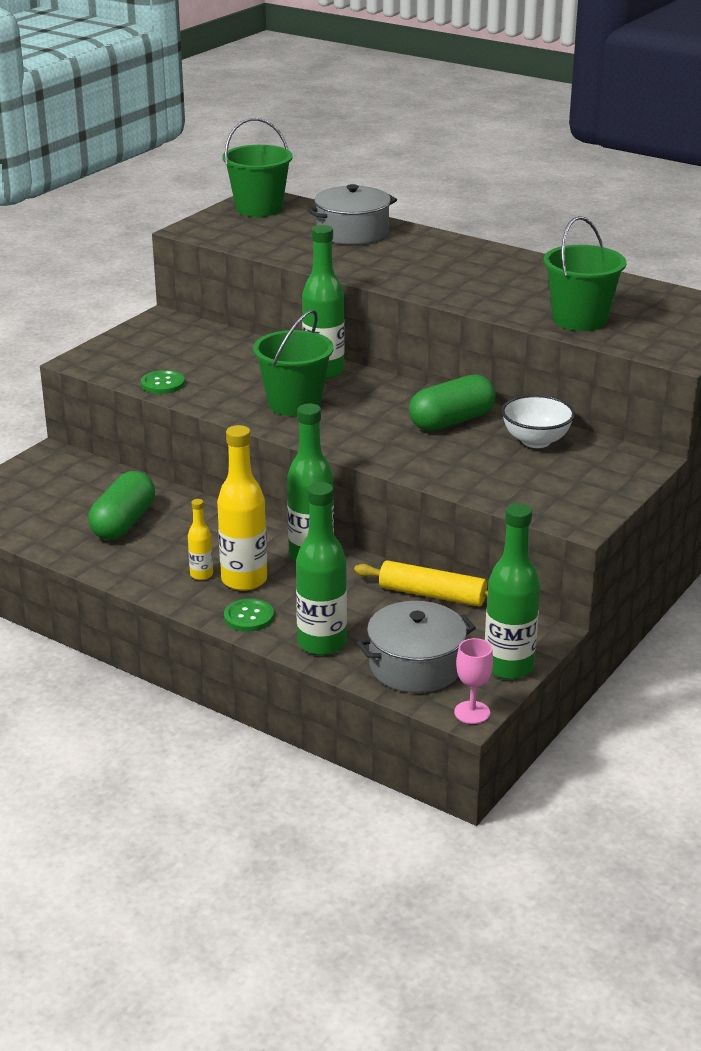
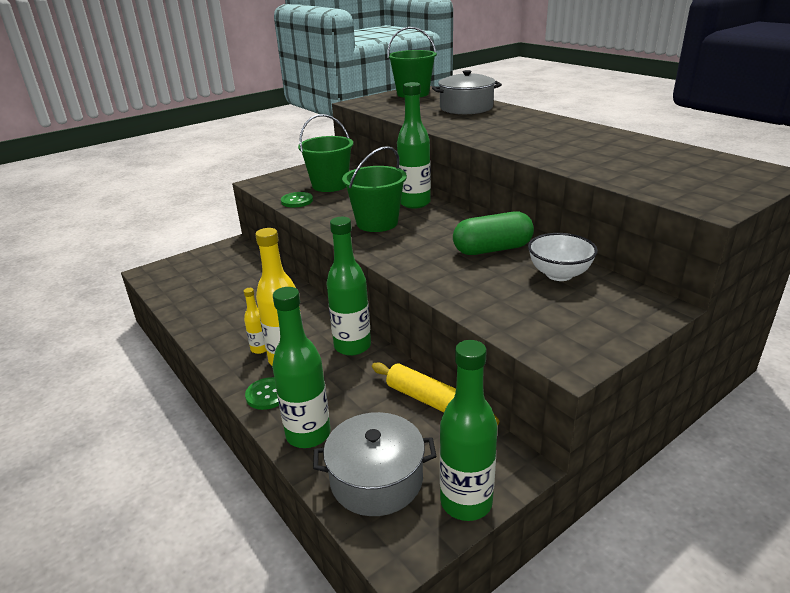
camera: 20 degrees right, 0 degrees up
(123, 523) = (239, 298): green capsule -> none
(472, 712) = (402, 556): pink goblet -> none
(580, 319) = (619, 170): green bucket -> green bucket (330, 185)

